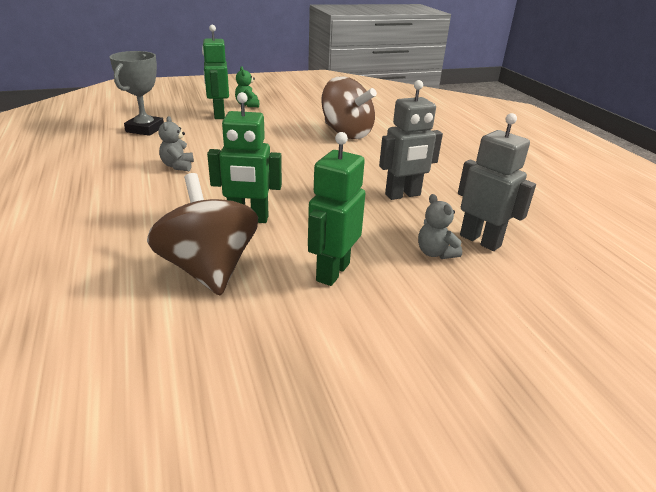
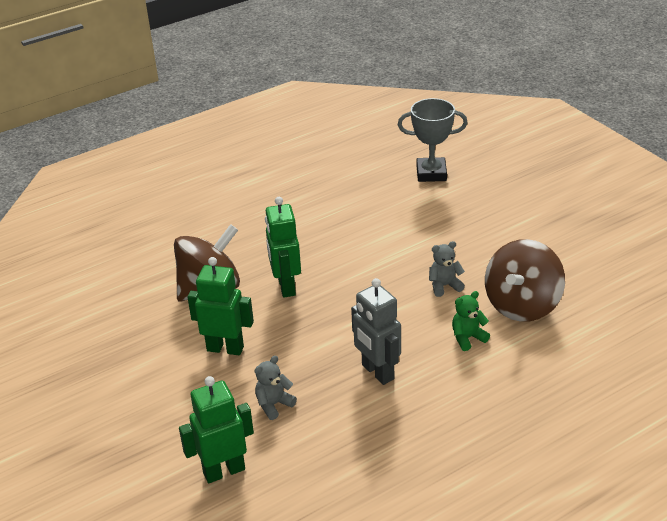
camera: 80 degrees right, 5 degrees up
(178, 166) = (361, 220): grey teddy bear -> grey teddy bear (444, 286)
(219, 115) = (506, 202): green robot -> green robot (224, 471)
(247, 105) = (556, 211): green teddy bear -> green teddy bear (467, 338)
(480, 240) = (307, 434): grey robot -> none

